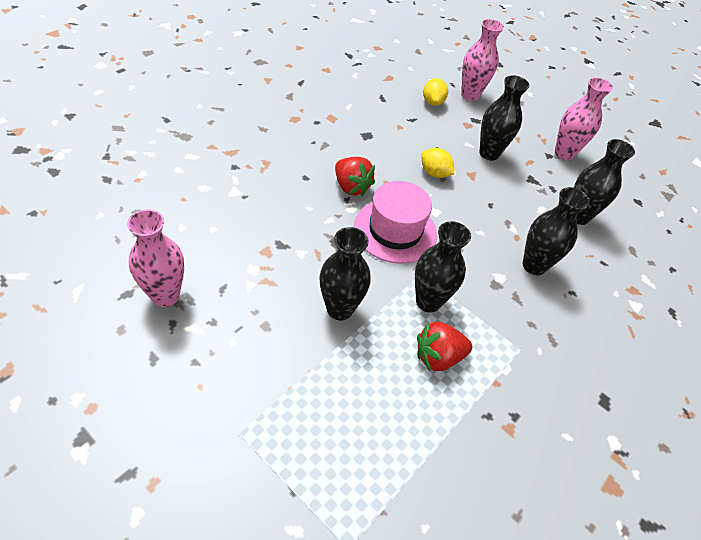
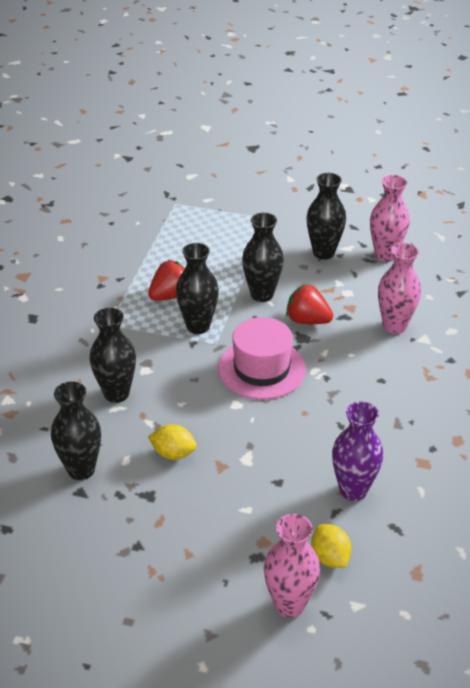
camera: 160 degrees right, 10 degrees down
(351, 187) = (332, 390): red strawberry -> red strawberry (307, 320)
(391, 124) = (353, 490): none -> purple vase
(434, 173) = (262, 447): yellow lemon -> yellow lemon (173, 453)
(489, 153) = (215, 507): black vase -> black vase (323, 253)
(564, 153) = (118, 560): pink vase -> pink vase (394, 326)

